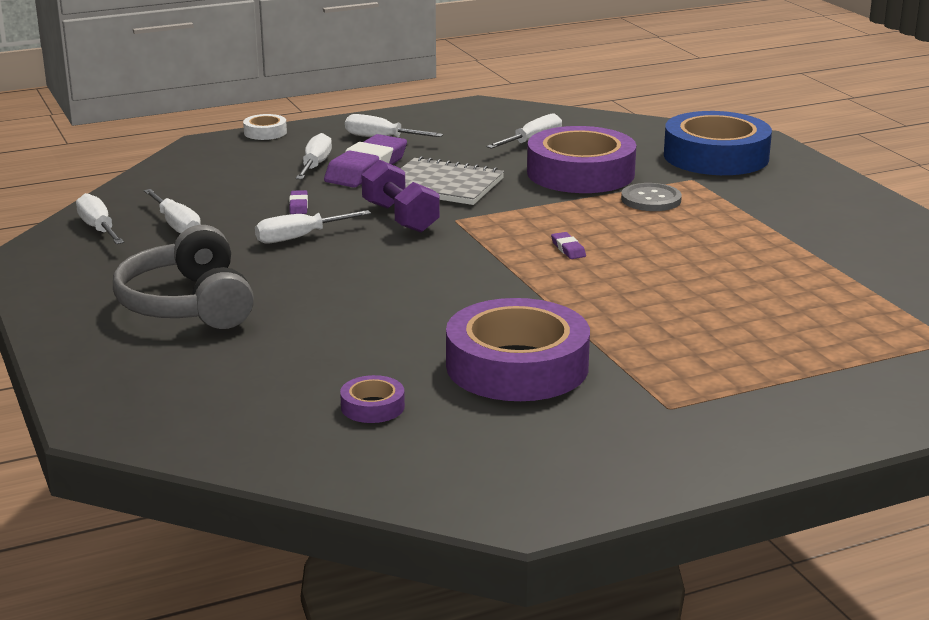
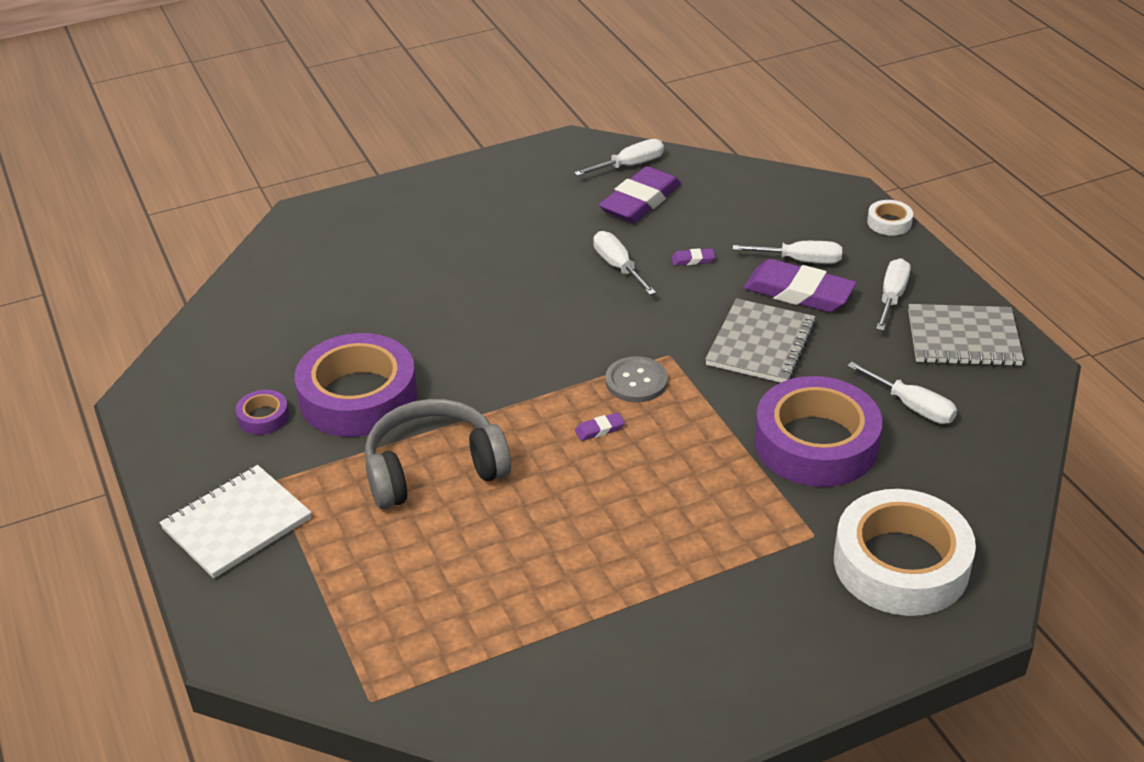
camera: 90 degrees right, 15 degrees up
(176, 225) = (640, 201): white screwdriver -> purple eraser
(188, 304) = (483, 226): grey headphones -> grey headphones (434, 469)
(372, 406) = (304, 325): purple tape -> purple tape (263, 417)
(400, 218) = (670, 321): purple dumbbell -> none
(444, 121) = (963, 338): none -> grey notebook
(651, 199) = (742, 496): grey button -> grey button (636, 381)
(716, 156) = (901, 563): blue tape -> white tape
(744, 424) = (237, 524): none -> white notebook

